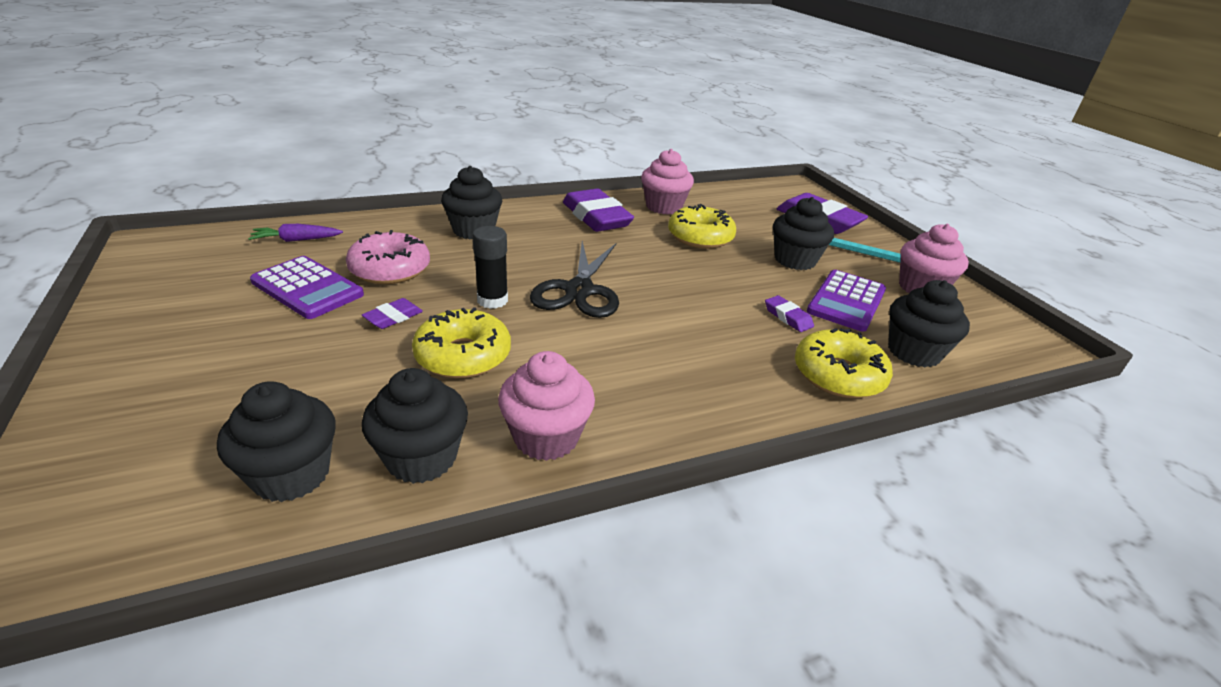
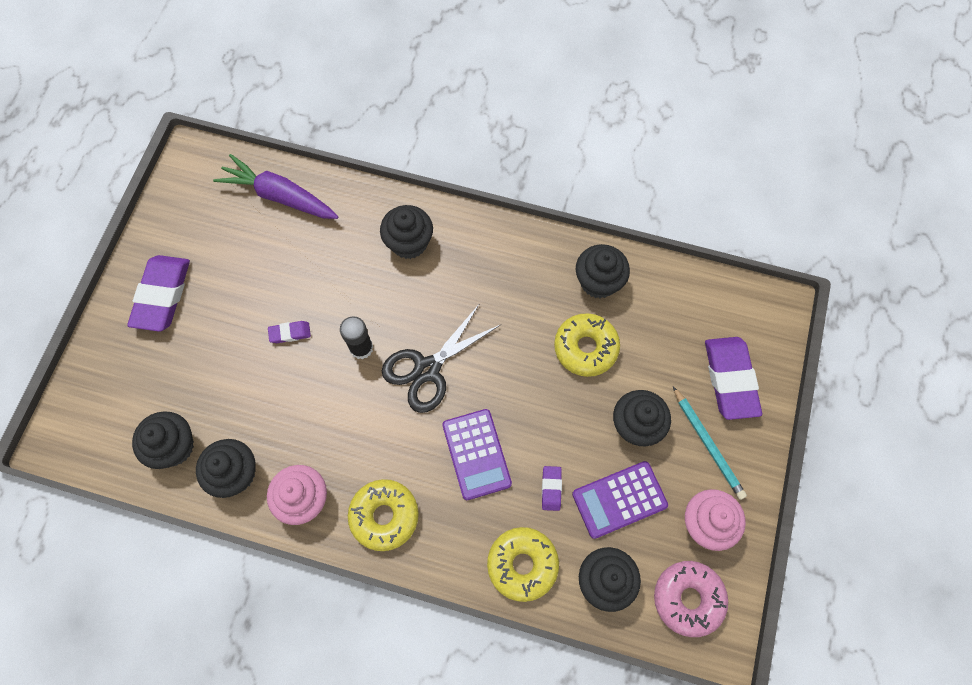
camera: 40 degrees right, 35 degrees up
(296, 240) = (279, 196): purple carrot -> purple carrot, size x1.92
(307, 288) = (257, 268): purple calculator -> purple calculator (476, 454)
(390, 269) = (319, 271): pink donut -> pink donut (688, 598)
(463, 355) = (306, 399): yellow donut -> yellow donut (384, 516)
(596, 217) = (522, 270): purple eraser -> purple eraser (162, 295)
(663, 207) = (598, 282): pink cupcake -> black cupcake

